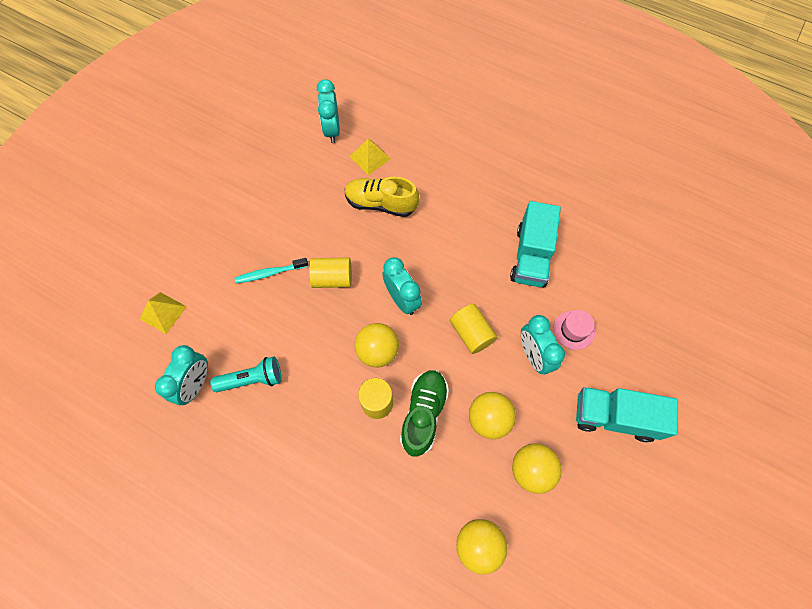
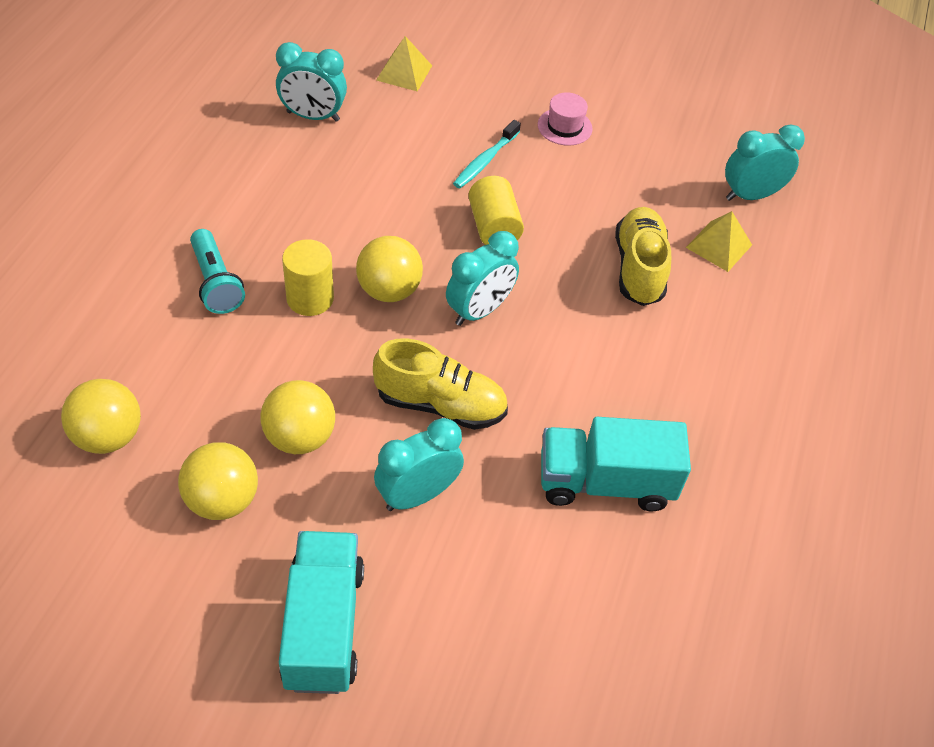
camera: 75 degrees right, 15 degrees down
(252, 379) = (327, 166): turquoise flashlight -> turquoise flashlight (216, 283)
(270, 273) = (485, 161): turquoise toothbrush -> turquoise toothbrush turned 120 degrees counterclockwise
(423, 414) = (299, 354): green shoe -> none
(471, 333) = (440, 404): yellow cylinder -> yellow shoe
(574, 330) = (477, 556): pink hat -> pink hat (564, 127)

